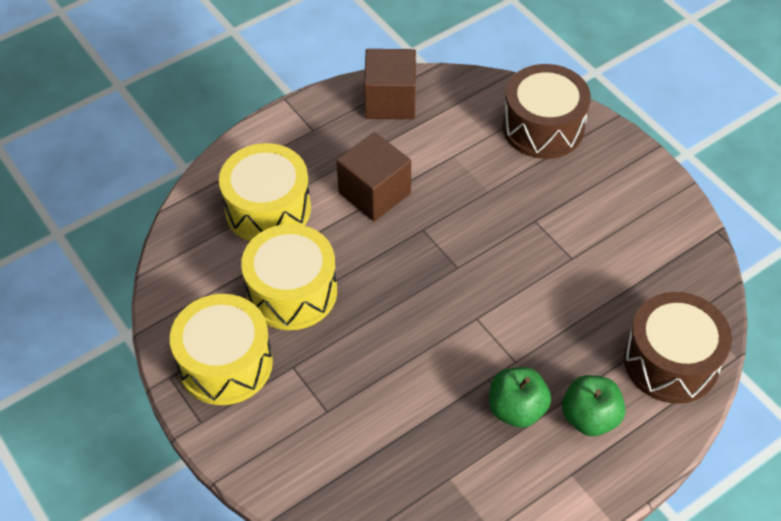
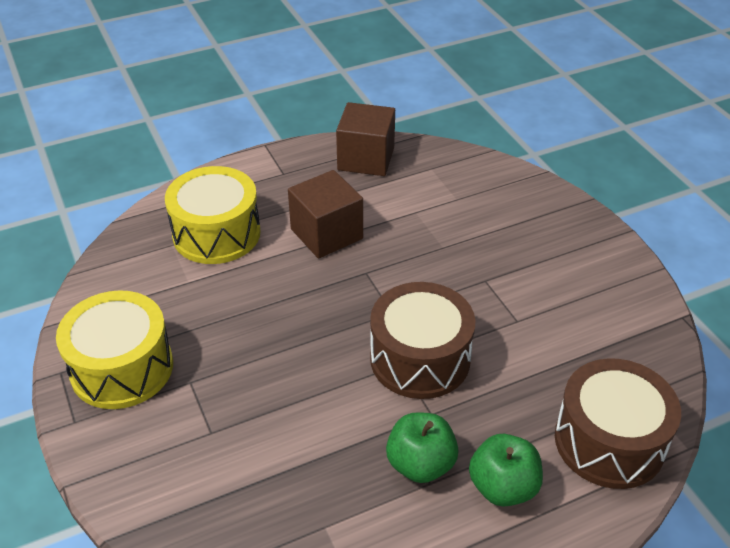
camera: 10 degrees right, 10 degrees down
(292, 291) = (214, 310): yellow drum -> none
(543, 127) = (513, 199): brown drum -> brown drum (420, 358)

